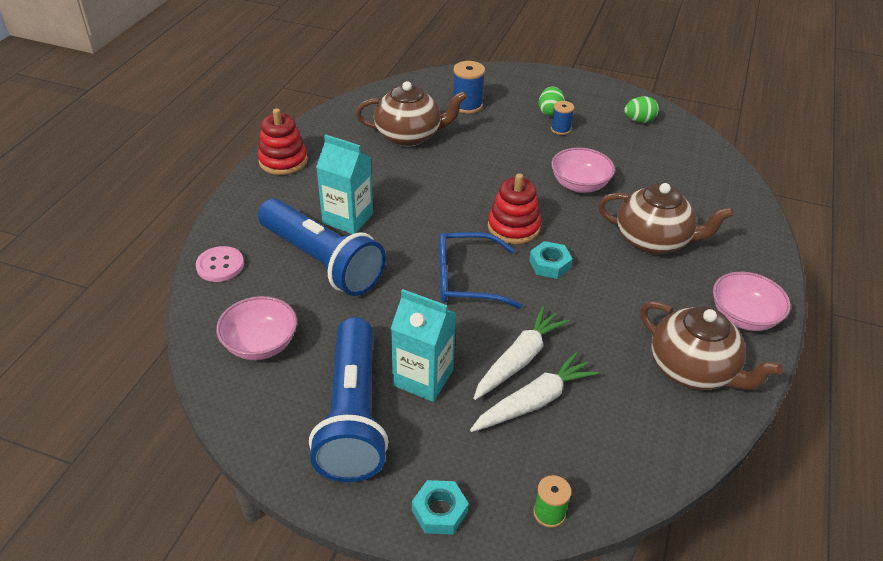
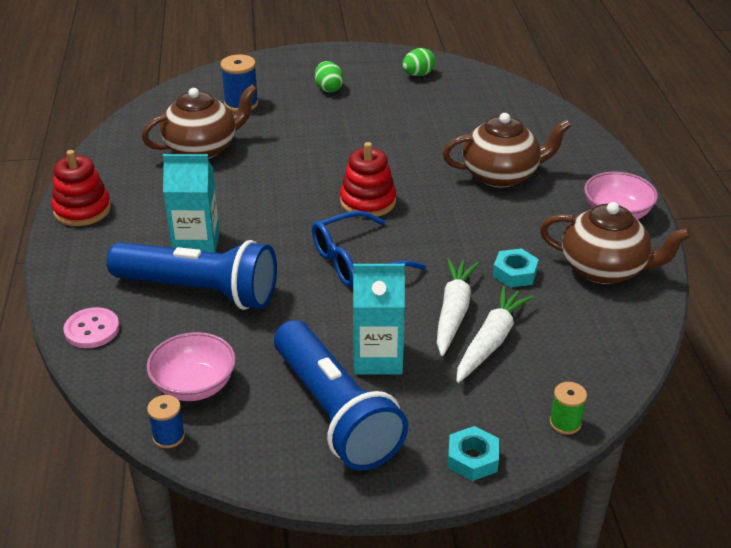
camera: 25 degrees left, 5 degrees down
(549, 264) = (424, 223): turquoise nut -> turquoise nut (515, 273)
(560, 129) = (350, 102): blue spool -> blue spool (168, 436)
(579, 185) = (402, 146): pink bowl -> none

